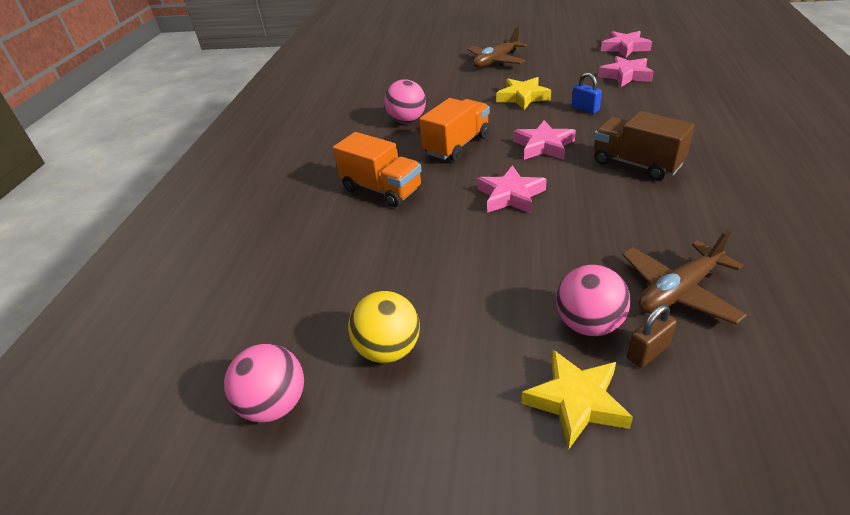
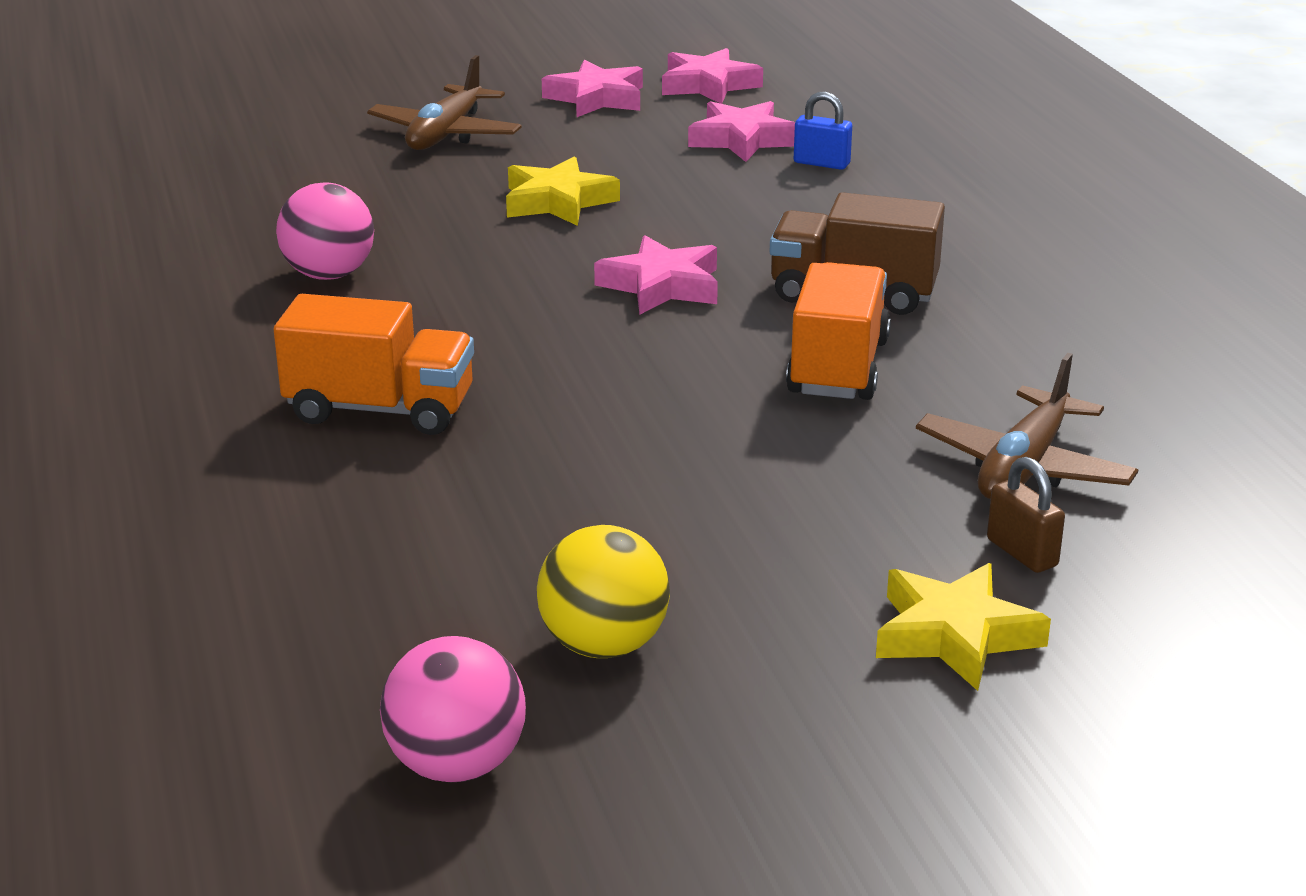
camera: 30 degrees left, 10 degrees down
(457, 145) = (482, 308): orange truck -> orange truck (838, 367)
(510, 195) = (656, 379): pink star -> pink star (596, 98)
(585, 109) = (701, 210): blue padlock -> blue padlock (821, 163)
(588, 324) = (914, 538): pink ball -> none
(647, 352) = (1022, 553): brown padlock -> brown padlock turned 60 degrees counterclockwise

